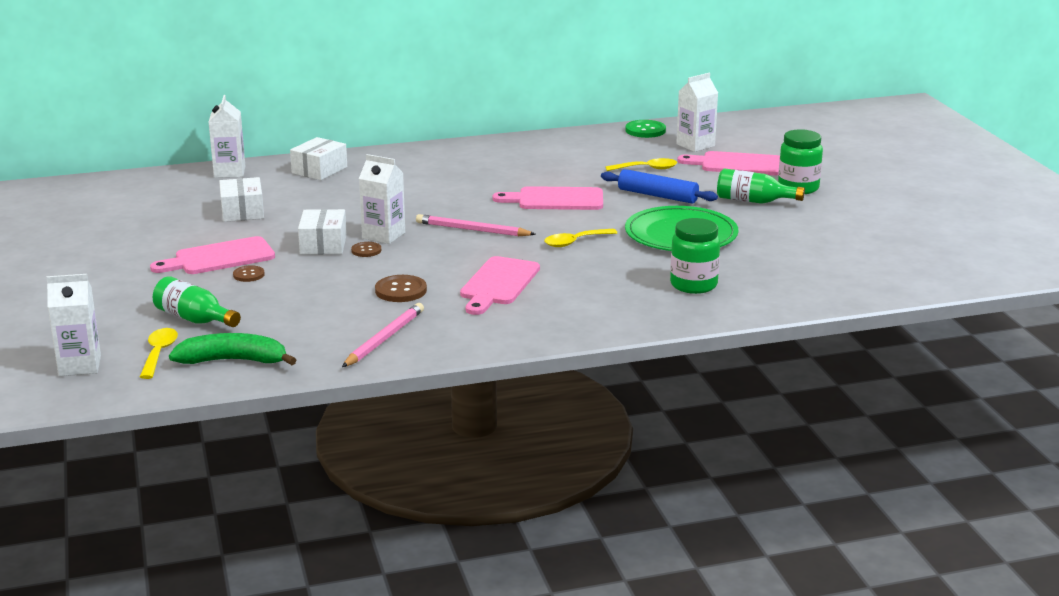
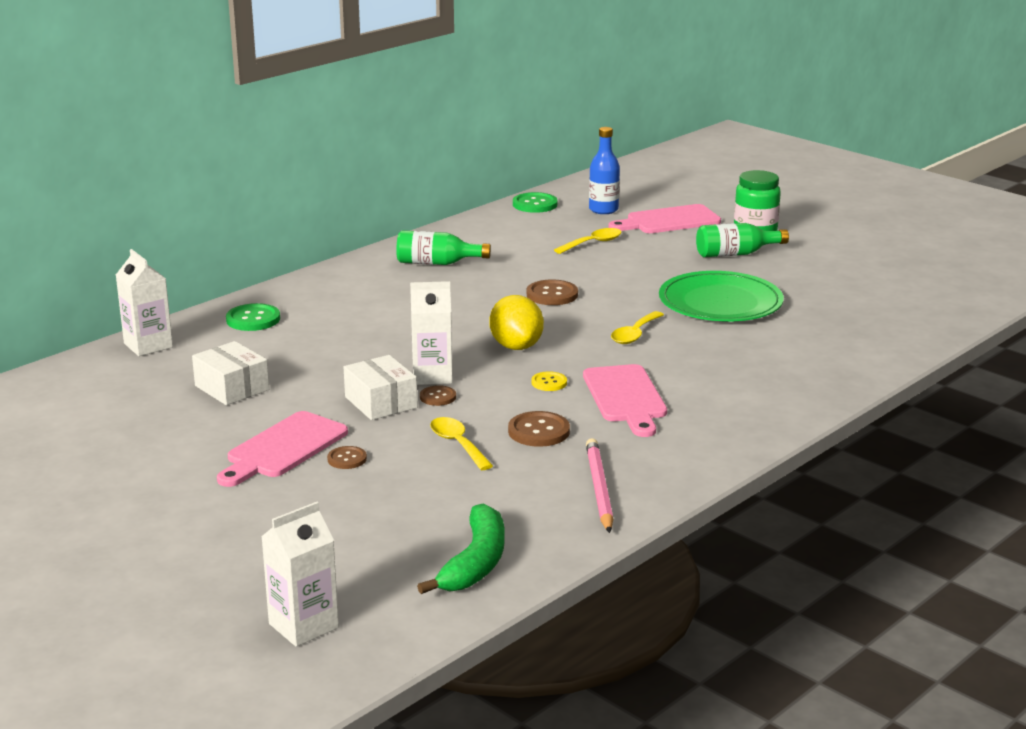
camera: 30 degrees left, 0 degrees up
(159, 353) = (377, 581): yellow spoon -> yellow spoon (458, 444)
(194, 319) = (359, 528): green bottle -> green bottle (437, 263)
(233, 361) = (475, 562): green banana -> green banana turned 135 degrees clockwise
(319, 170) = (253, 319): white box -> green button
(458, 260) = (549, 383): none -> yellow button
(472, 230) = (516, 346): pink pencil -> yellow lemon
(555, 199) = (552, 294): pink cutting board -> brown button
(658, 196) = (643, 268): blue rolling pin -> none
(693, 285) = (804, 350): green jar -> none
(695, 145) = (603, 210): white carton -> blue bottle

